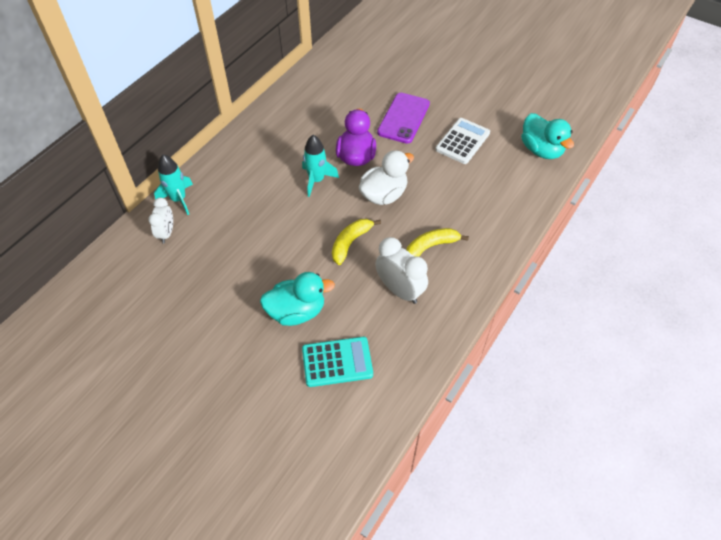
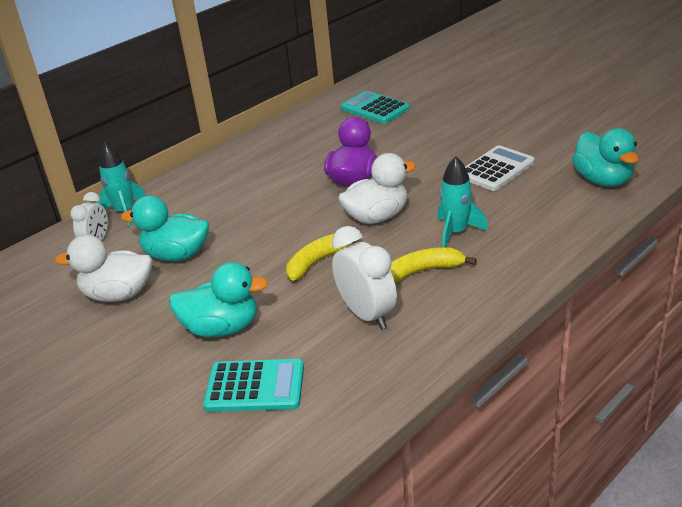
camera: 15 degrees right, 20 degrees down
(204, 286) = (118, 294): none -> white duck
(238, 243) = (176, 255): none -> turquoise duck
(316, 180) = (296, 200): turquoise rocket -> turquoise rocket (456, 232)
(353, 75) = (375, 108): none -> turquoise calculator
(403, 118) = (425, 146): purple phone -> none

